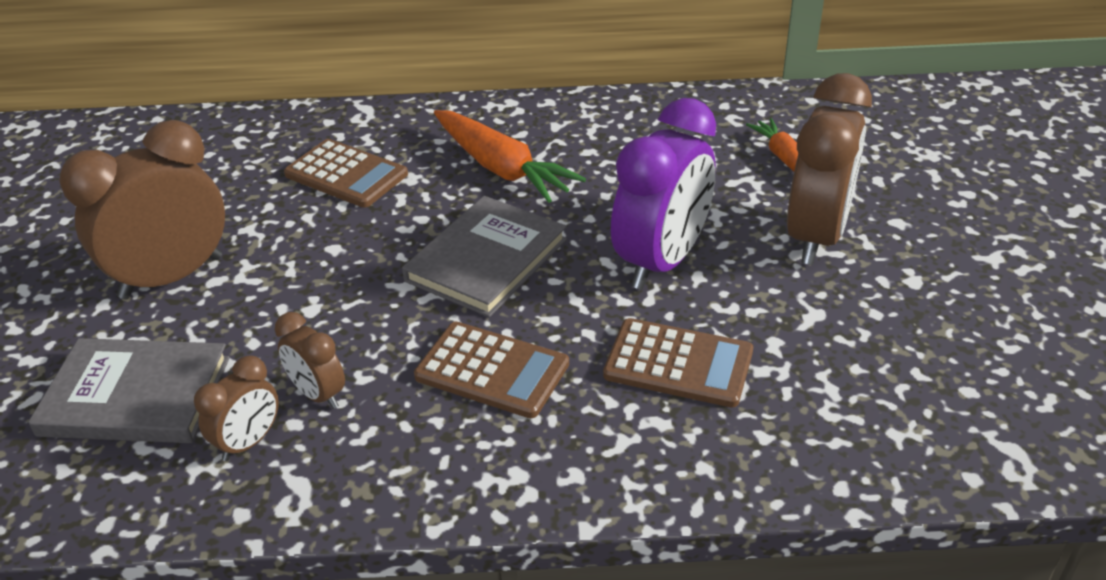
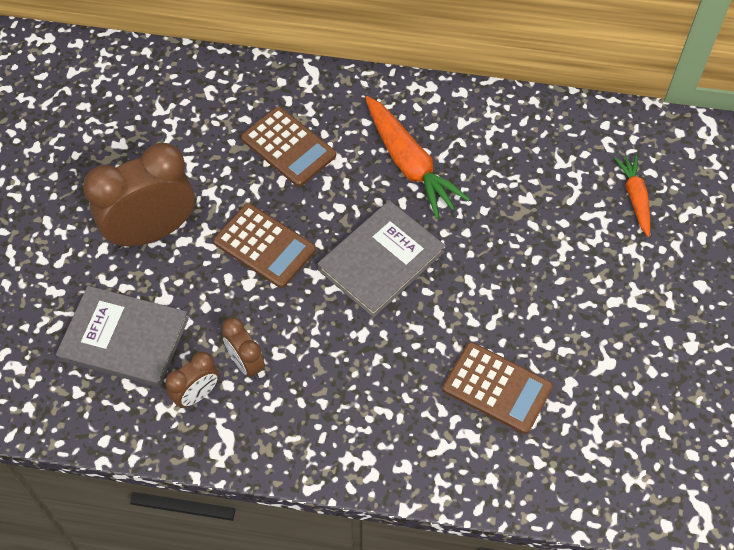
camera: 10 degrees right, 20 degrees up
(492, 370) = (366, 367): brown calculator -> brown calculator (264, 246)
(661, 262) = (509, 289): purple clock -> none
(816, 236) = (633, 287): brown clock -> none

